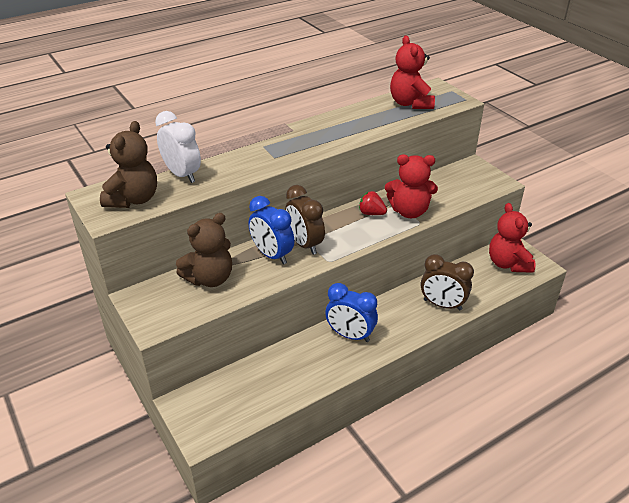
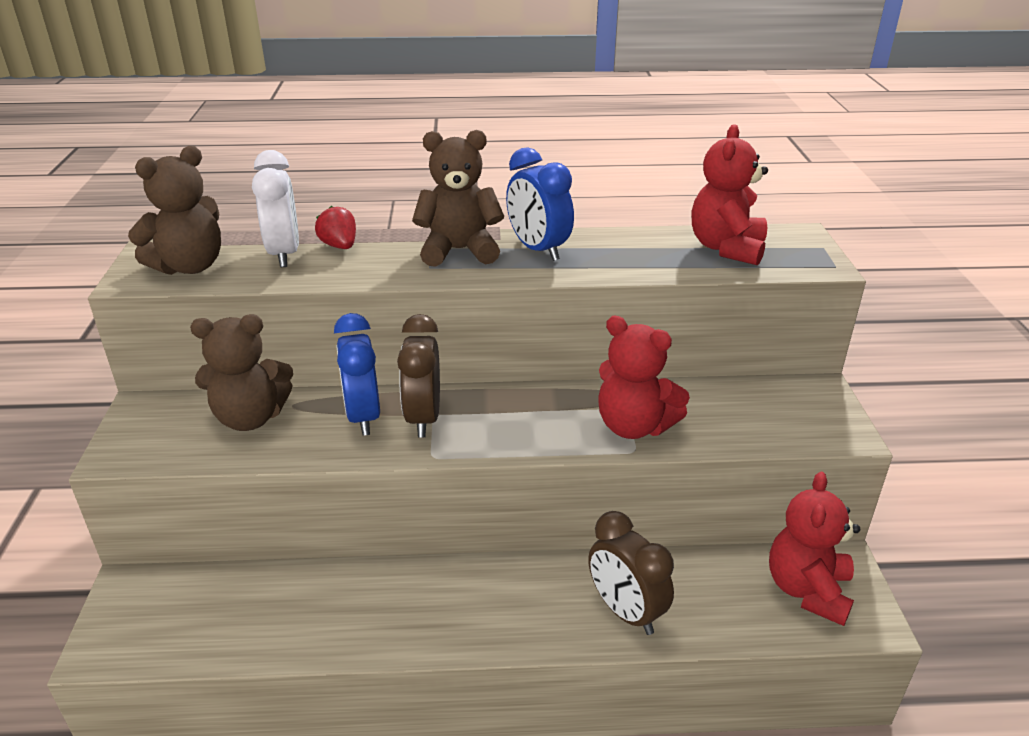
camera: 30 degrees right, 5 degrees down
(280, 143) = (459, 250): none -> brown teddy bear
(350, 335) = (434, 595): blue clock -> blue clock (538, 250)
(371, 213) = (569, 408): red strawberry -> red strawberry (339, 246)

